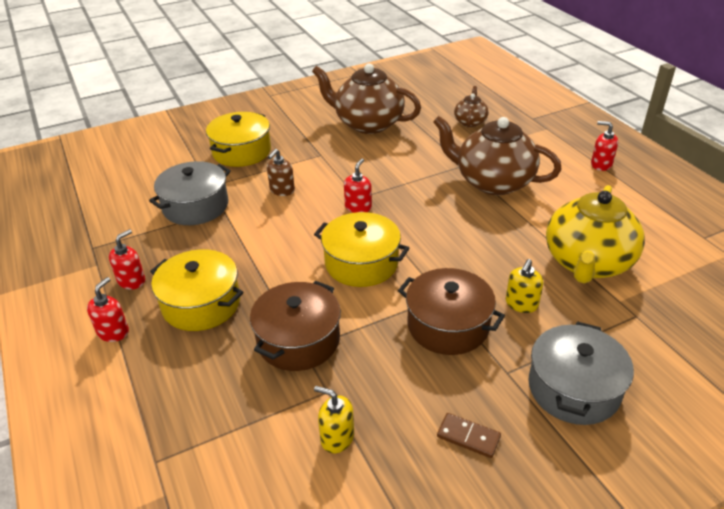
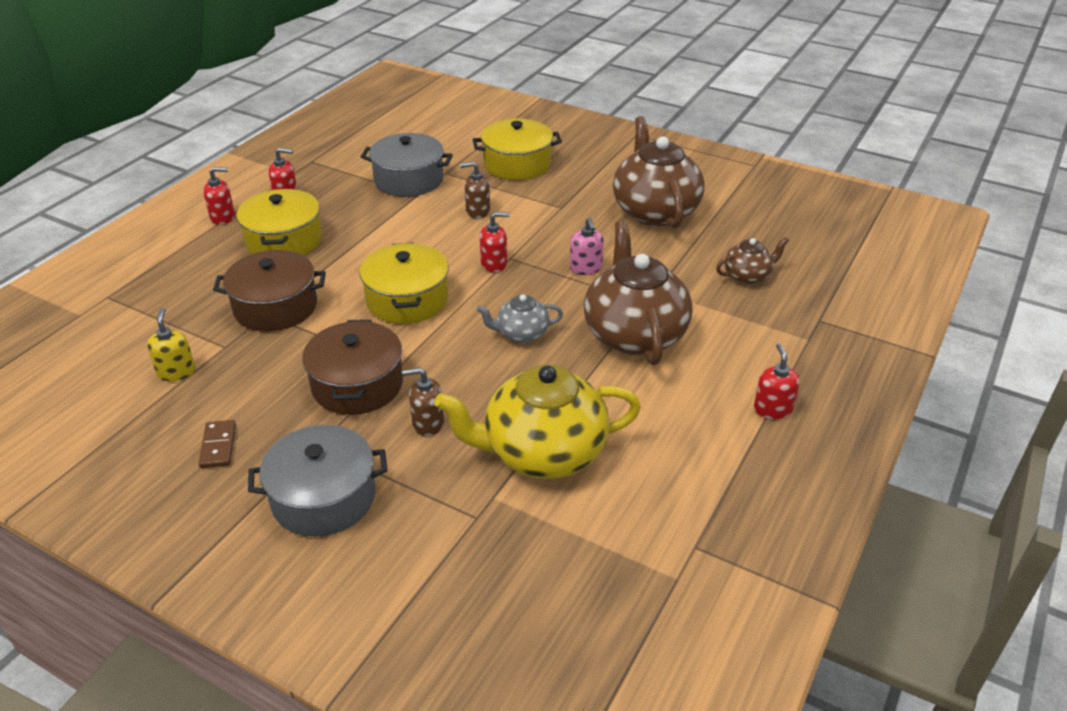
camera: 55 degrees right, 0 degrees up
(403, 172) = (586, 268): none -> pink soap dispenser
(453, 225) = (521, 334): none -> grey teapot
(521, 304) = (428, 423): yellow soap dispenser -> brown soap dispenser

